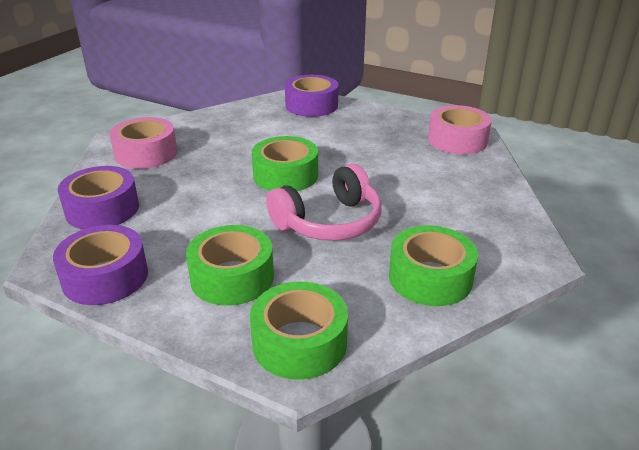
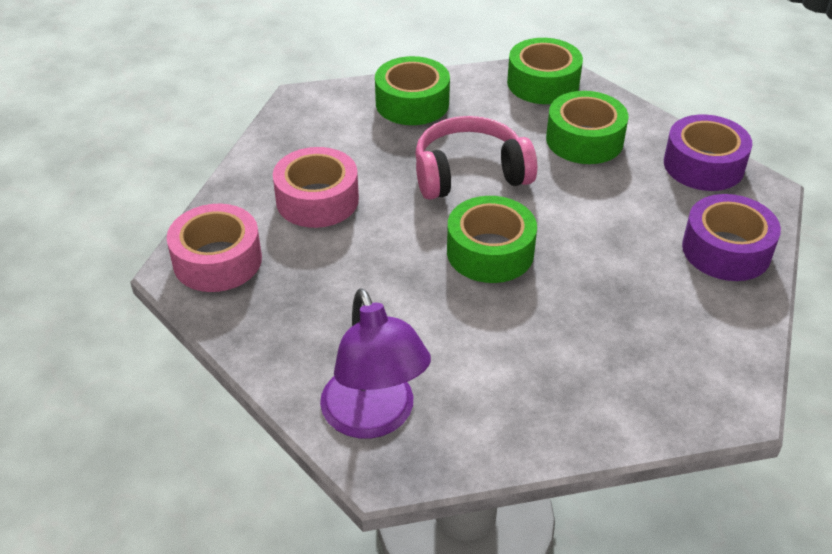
camera: 160 degrees left, 10 degrees up
(146, 153) = (683, 348): pink tape -> pink tape (317, 200)
(311, 105) = (374, 418): purple tape -> purple lamp

